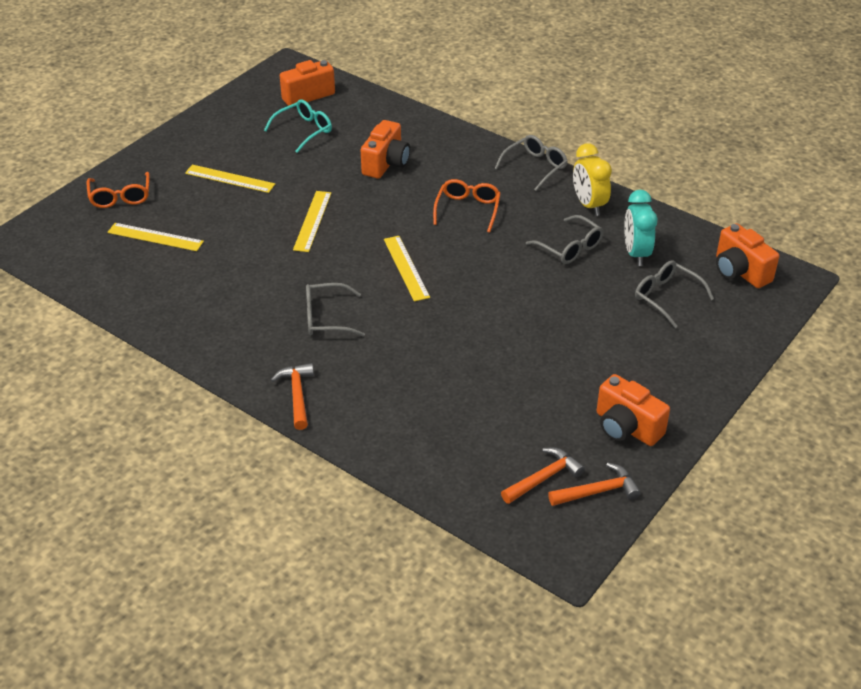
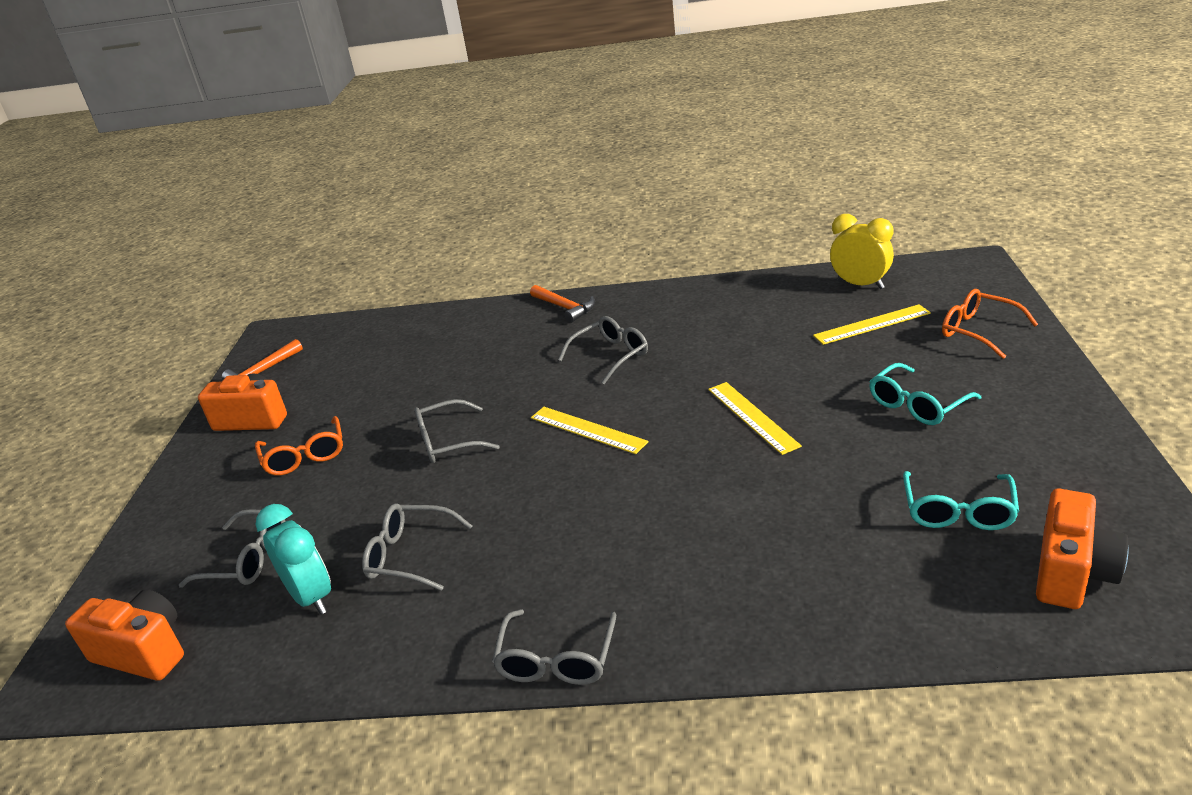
camera: 150 degrees right, 10 degrees down
(230, 179) = (917, 404): yellow ruler -> turquoise glasses
(386, 164) = (775, 531): orange camera -> none
(467, 210) = (589, 530): orange glasses -> orange glasses (305, 455)
(495, 311) = (448, 442): none -> grey glasses
(544, 478) = (314, 359): orange hammer -> none
(589, 205) = (422, 638): yellow clock -> yellow clock (860, 285)

